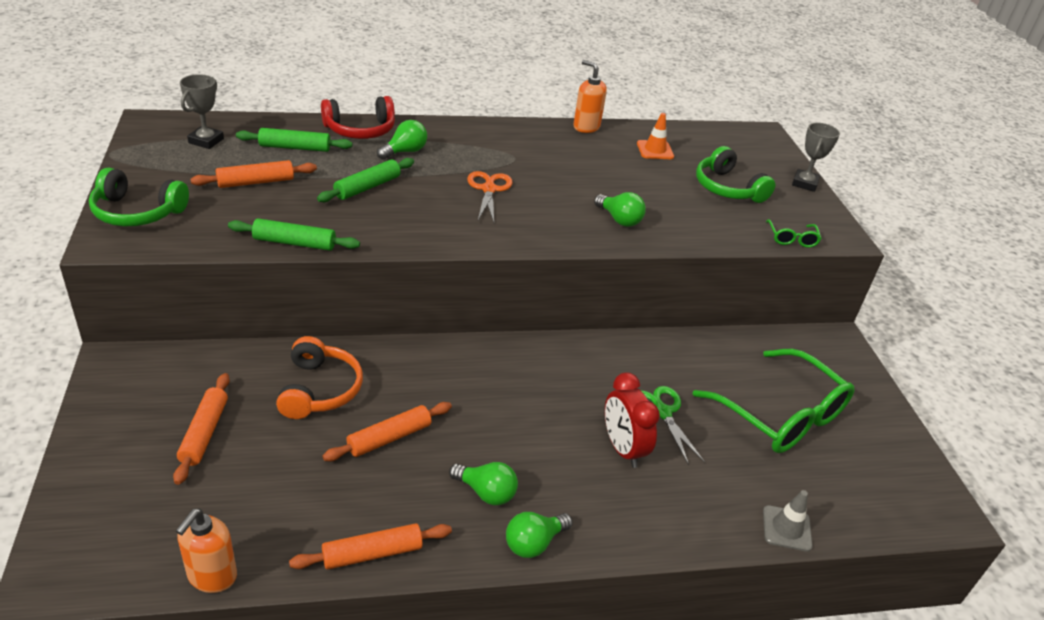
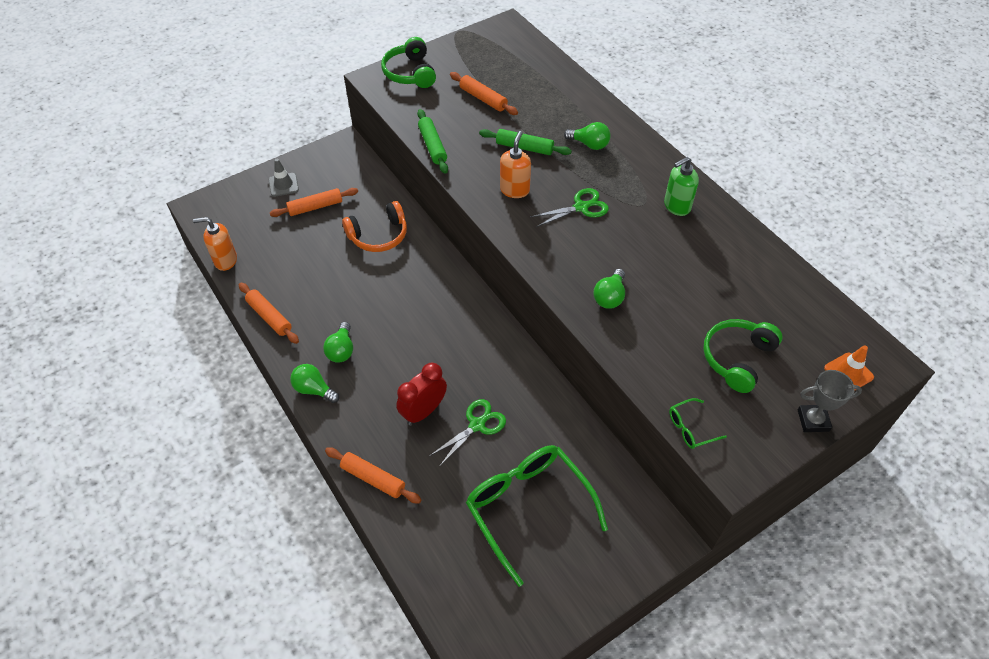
camera: 70 degrees right, 15 degrees up
(206, 141) = (509, 56): grey trophy -> none
(295, 147) = (540, 94): green rolling pin -> none
(360, 130) = (596, 111): red headphones -> none
(389, 438) = (359, 285): orange rolling pin -> orange rolling pin (373, 478)
(489, 189) = (581, 207): orange scissors -> green scissors
(533, 144) = (676, 206): none -> green soap dispenser
(586, 127) = (744, 228): orange soap dispenser -> orange soap dispenser (514, 190)
(655, 150) = (753, 287): orange traffic cone -> orange traffic cone (848, 372)
(780, 414) = (529, 508): green glasses -> green glasses turned 120 degrees clockwise
(786, 528) = (403, 538): grey traffic cone -> grey traffic cone (283, 185)

